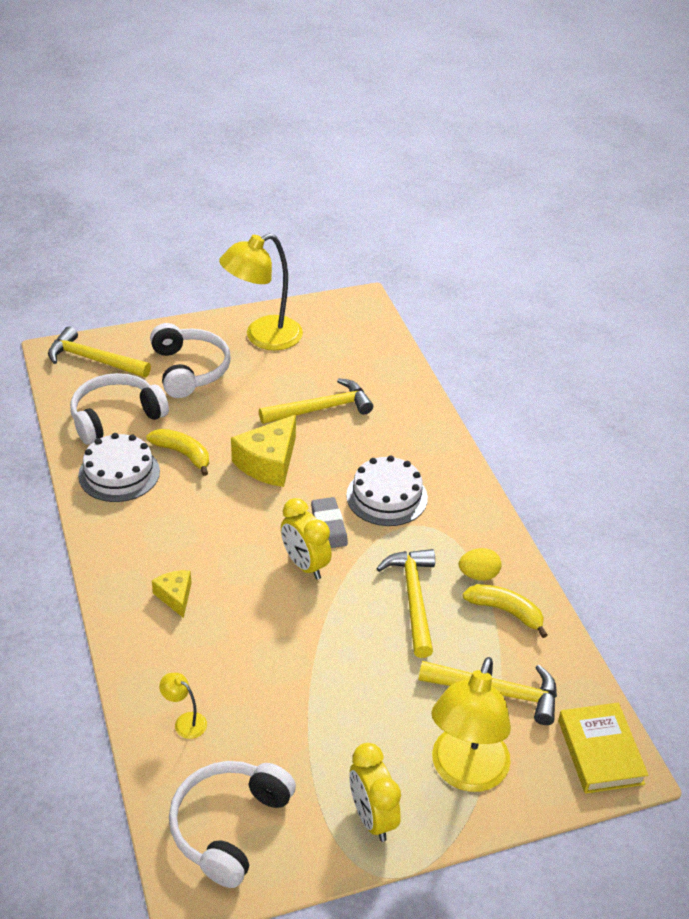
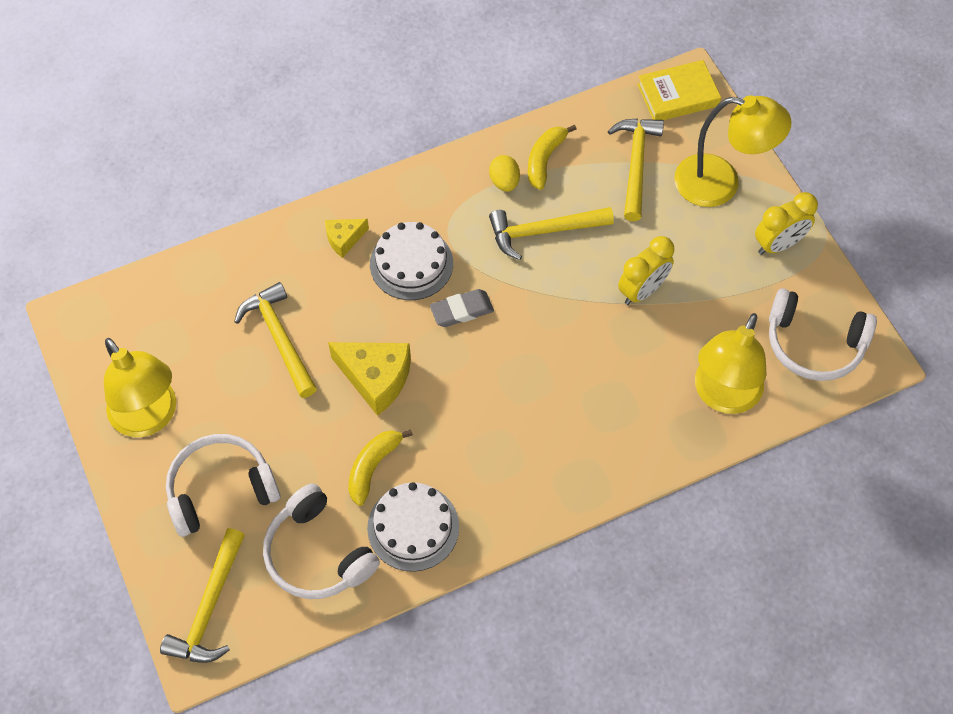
camera: 95 degrees left, 20 degrees up
(175, 596) = (580, 433): yellow cheese -> yellow cheese (344, 239)
(185, 722) = (722, 396): yellow lamp -> yellow lamp, size x2.41
(305, 565) = (518, 325): yellow clock -> yellow clock (642, 290)

